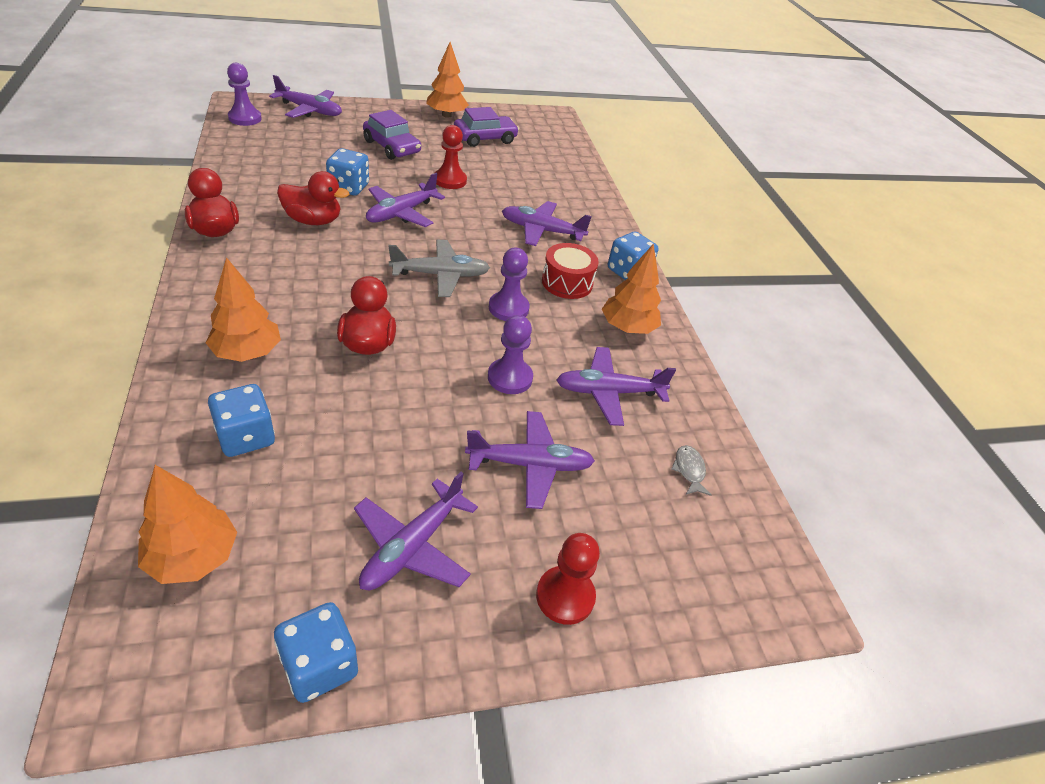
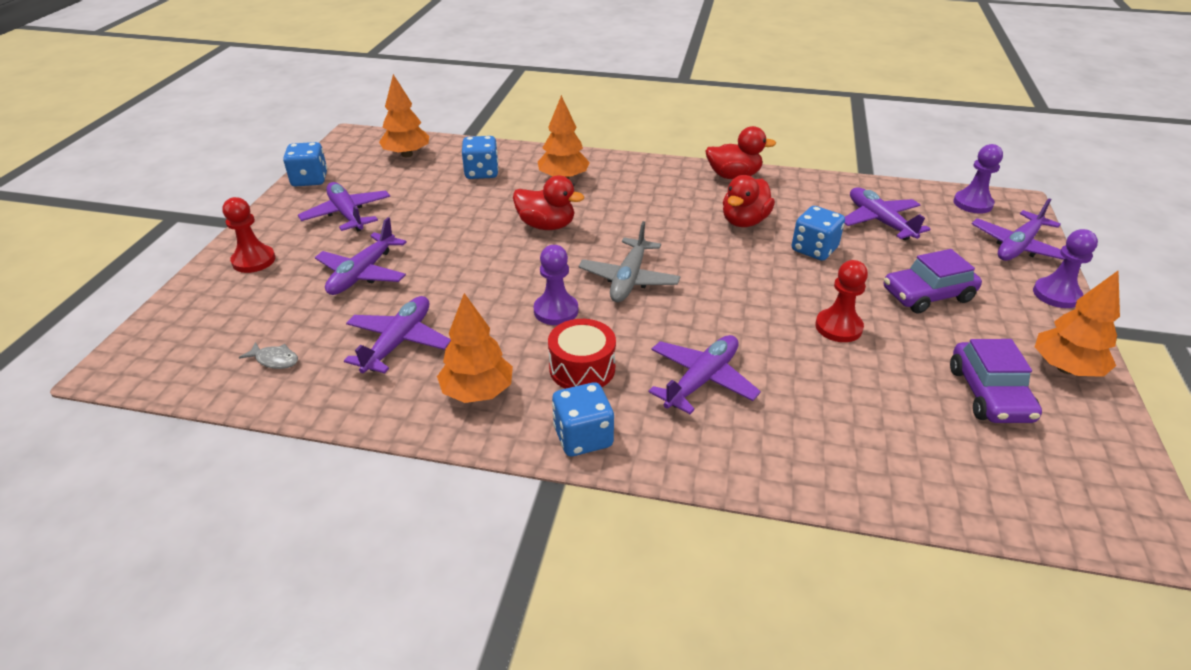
camera: 120 degrees right, 5 degrees down
(401, 213) = (755, 275): purple plane -> purple plane (879, 221)
(510, 378) = (459, 287): purple pawn -> purple pawn (1056, 294)

